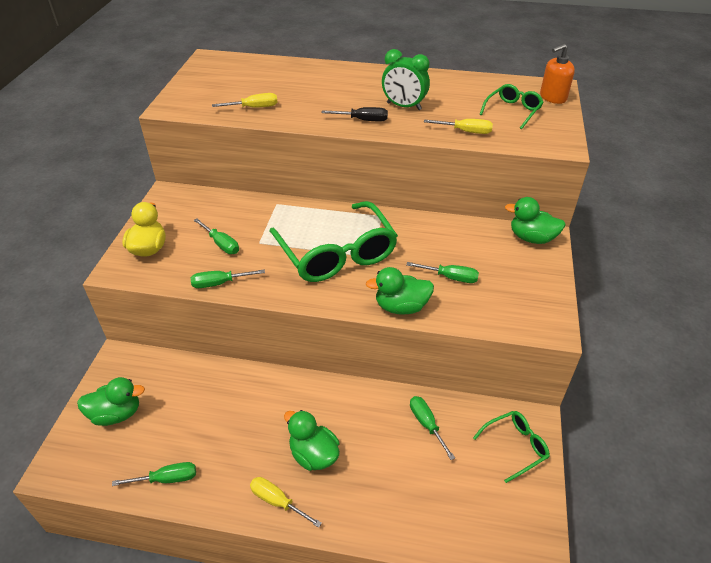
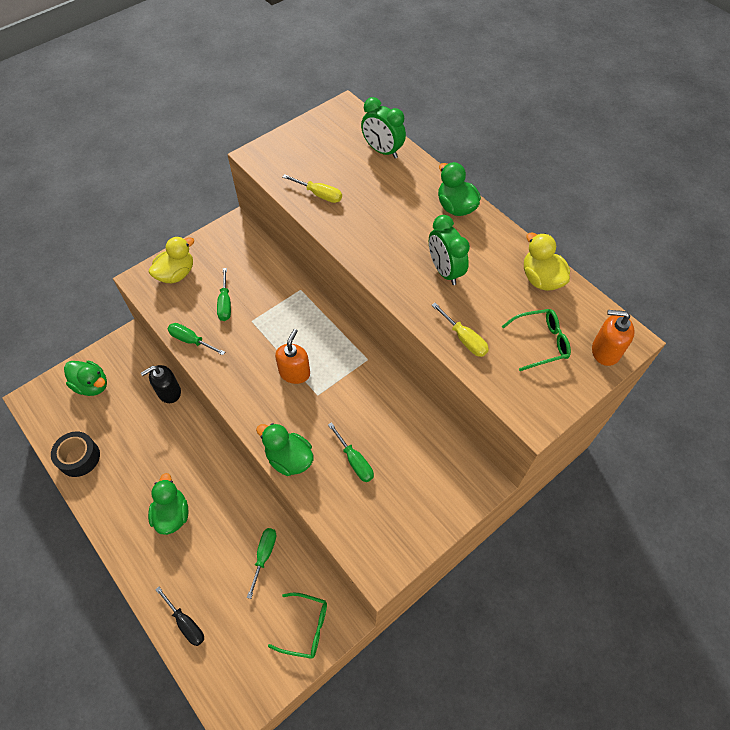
camera: 40 degrees right, 15 degrees up
(167, 479) = (79, 457): green screwdriver -> black tape
(206, 370) = (169, 392): none -> black soap dispenser
(271, 68) = (382, 151): none -> green clock
(277, 501) = (122, 529): yellow screwdriver -> none
(337, 254) = (294, 373): green glasses -> orange soap dispenser
(363, 120) = (390, 266): black screwdriver -> black screwdriver (186, 623)
(469, 83) = (541, 279): none -> yellow duck
(531, 238) = (467, 474): green duck -> green duck (455, 207)

